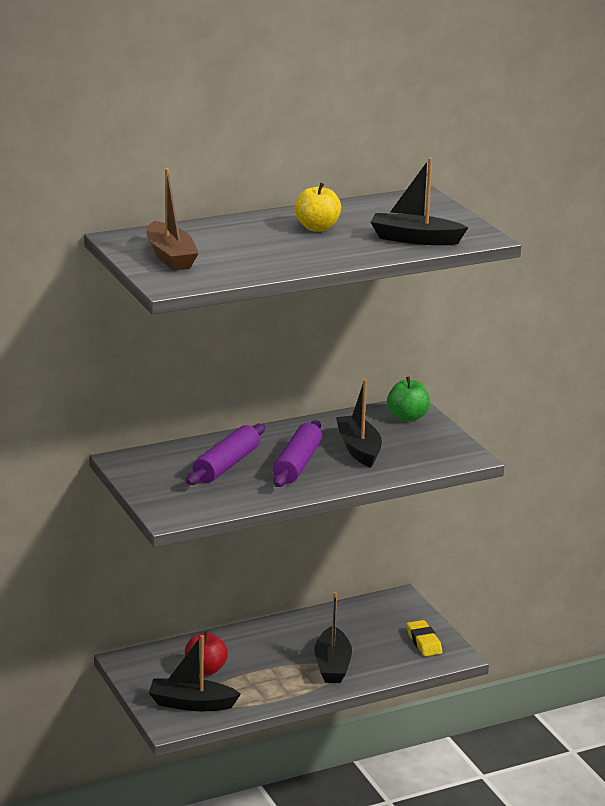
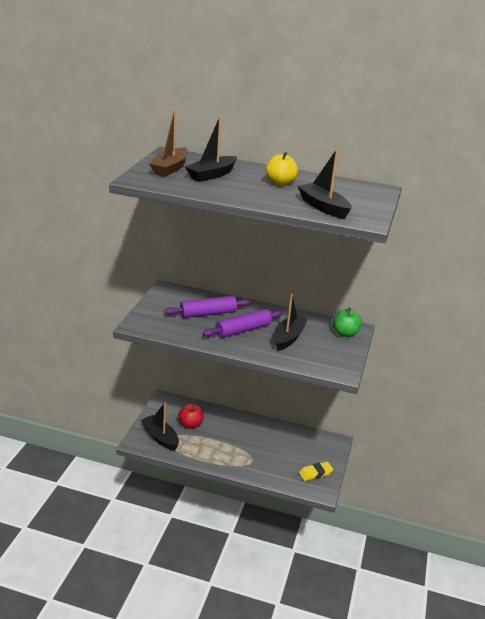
camera: 40 degrees right, 5 degrees up
(332, 665) = (252, 458): black boat -> black boat (212, 175)
(423, 642) = (315, 473): yellow eraser -> yellow eraser turned 45 degrees clockwise

